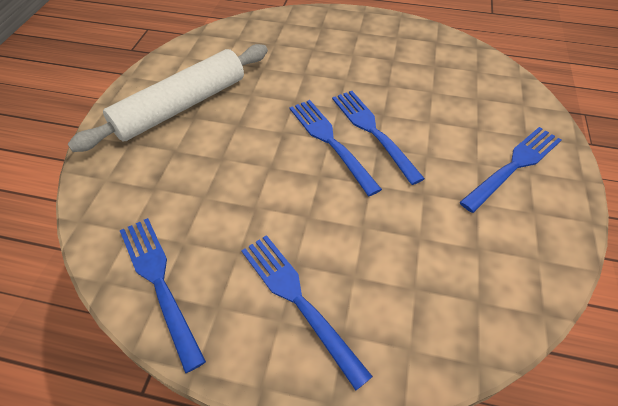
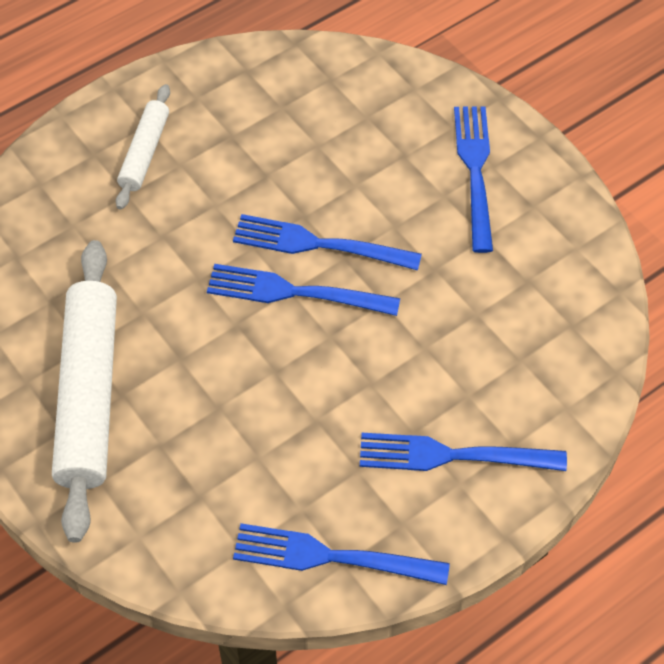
camera: 50 degrees left, 5 degrees up
(343, 40) = (145, 152): none -> white rolling pin

